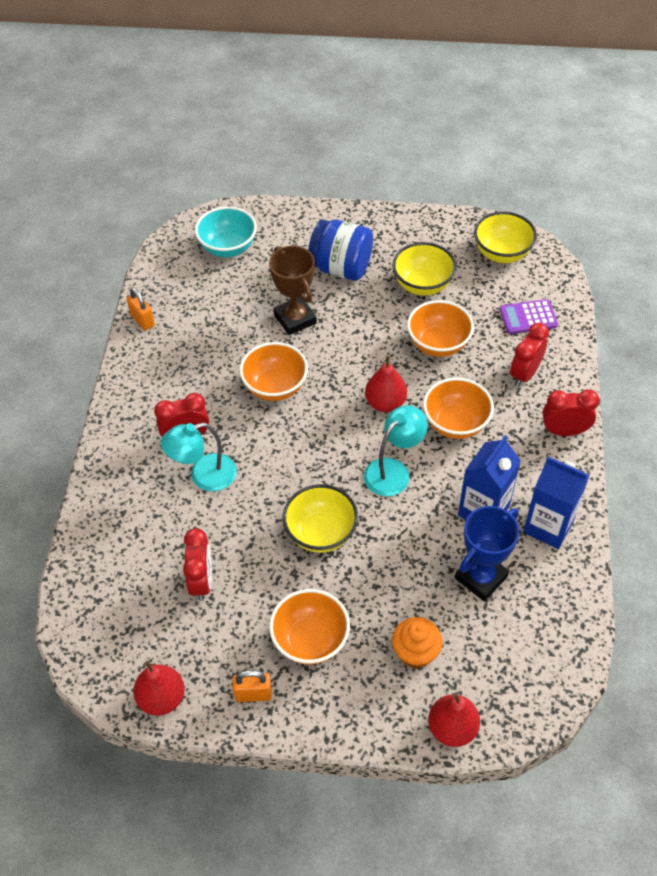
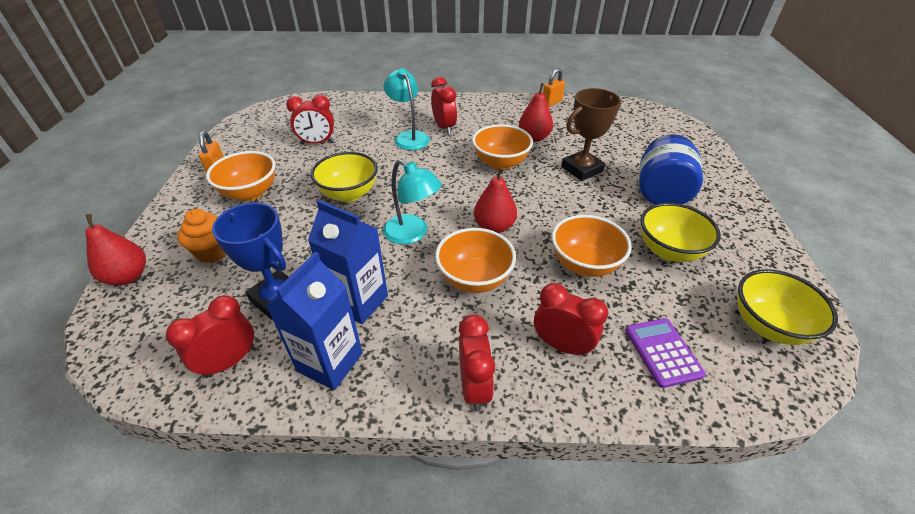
camera: 85 degrees right, 10 degrees down
(162, 698) = (233, 135): red pear -> red pear (534, 138)
(228, 248) = (648, 131): turquoise bowl -> none
(552, 601) = (229, 361): none -> red clock

